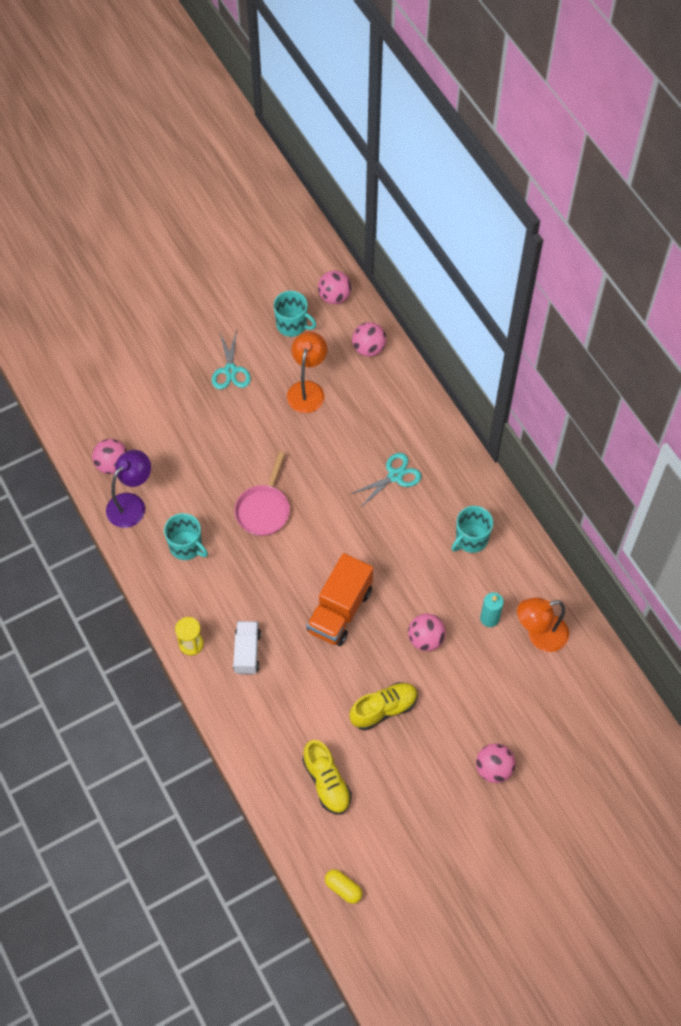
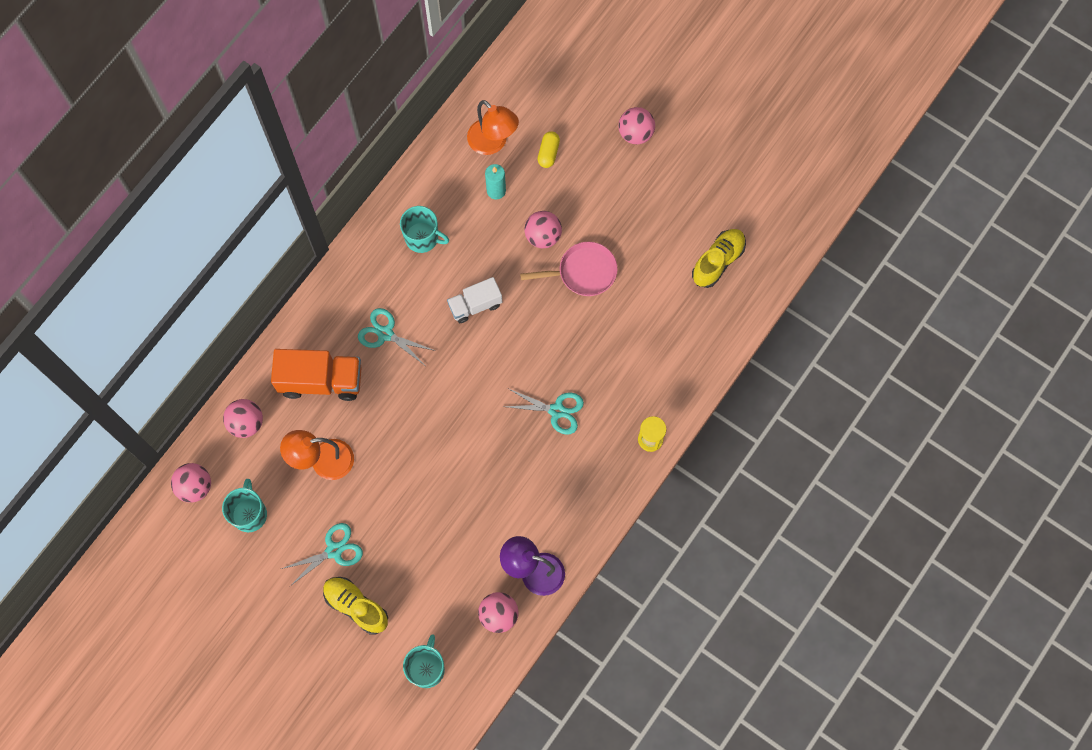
camera: 115 degrees left, 10 degrees up
(186, 546) = (554, 494): turquoise mug -> turquoise mug (426, 668)
(247, 652) = (633, 385): white truck -> white truck (475, 305)
(257, 580) = (556, 411): none -> turquoise scissors
(263, 509) = (479, 440): pink pan -> pink pan (583, 272)
(339, 610) = (551, 322): orange truck -> orange truck (321, 380)
(343, 888) = (800, 208): yellow capsule -> yellow capsule (548, 153)
(384, 709) = (627, 243): yellow shoe -> yellow shoe (356, 606)

